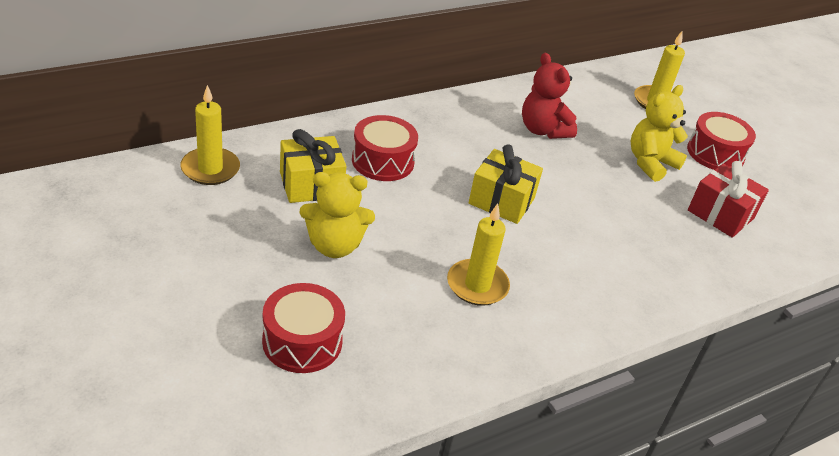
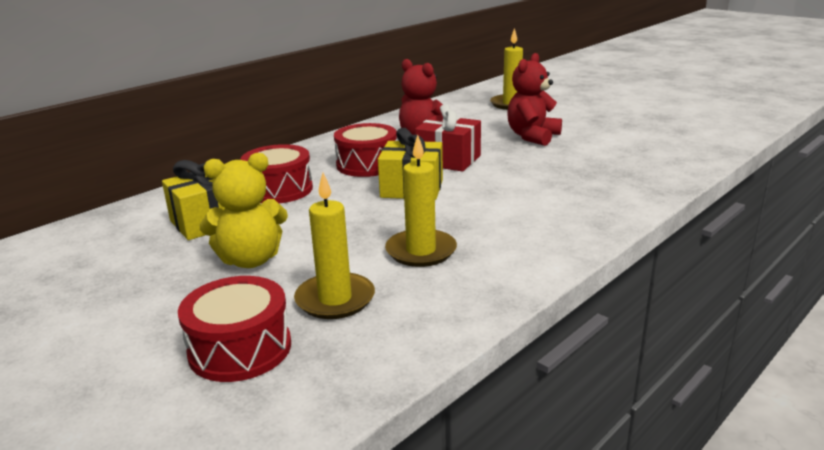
camera: 10 degrees left, 15 degrees down
(210, 169) = (89, 236): yellow candle -> yellow candle (335, 299)
(650, 163) = (532, 137): yellow teddy bear -> red teddy bear
(715, 153) = (582, 120): red drum -> red drum (367, 165)
(720, 214) = (616, 152): red gift -> red gift (448, 160)

